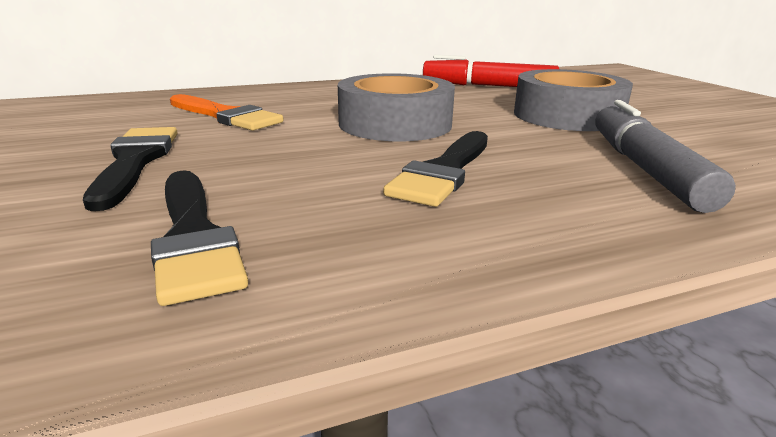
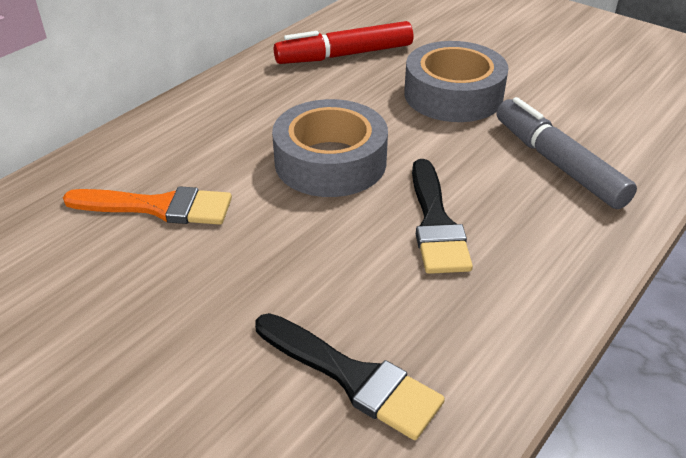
camera: 30 degrees left, 15 degrees up
(135, 161) = (179, 315): black brush -> none

